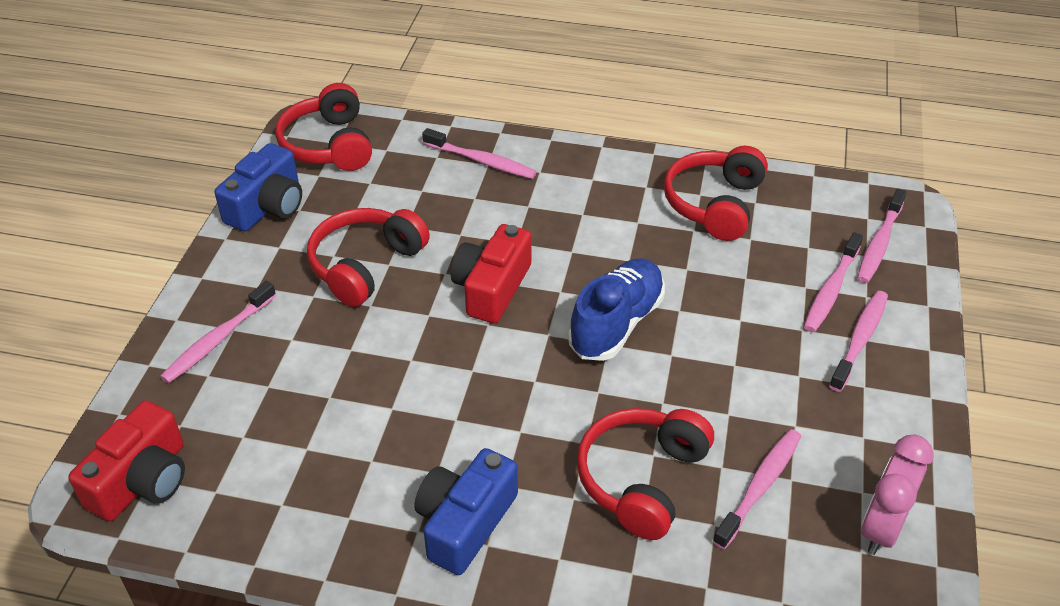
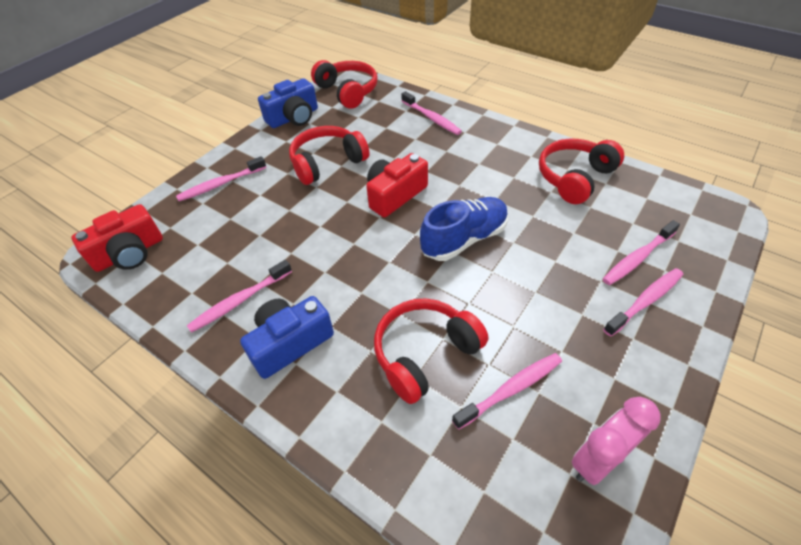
camera: 25 degrees right, 5 degrees up
(329, 145) = (347, 91): red headphones -> red headphones turned 135 degrees clockwise
(879, 243) = (693, 234): pink toothbrush -> pink toothbrush (240, 301)

